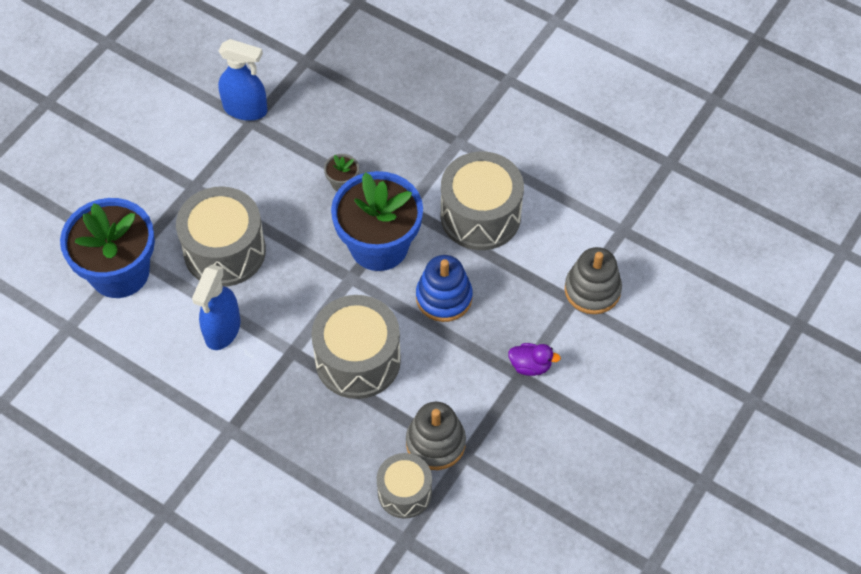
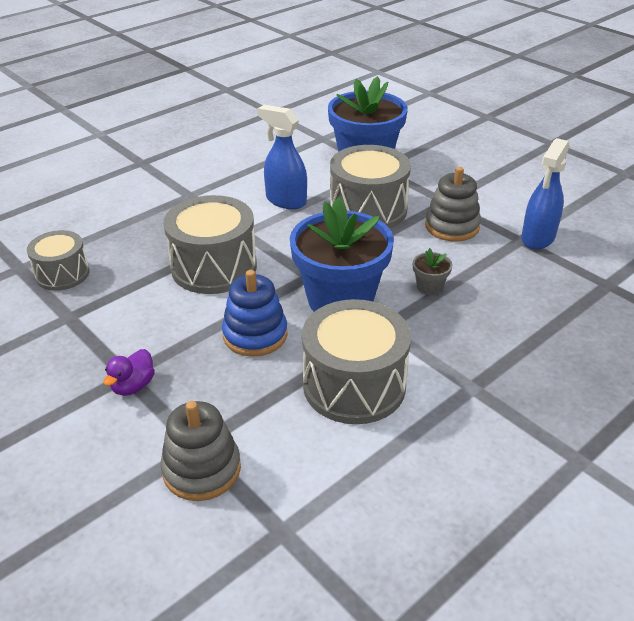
camera: 105 degrees right, 20 degrees down
(435, 443) = (95, 300): grey stacking toy -> grey stacking toy (452, 226)

